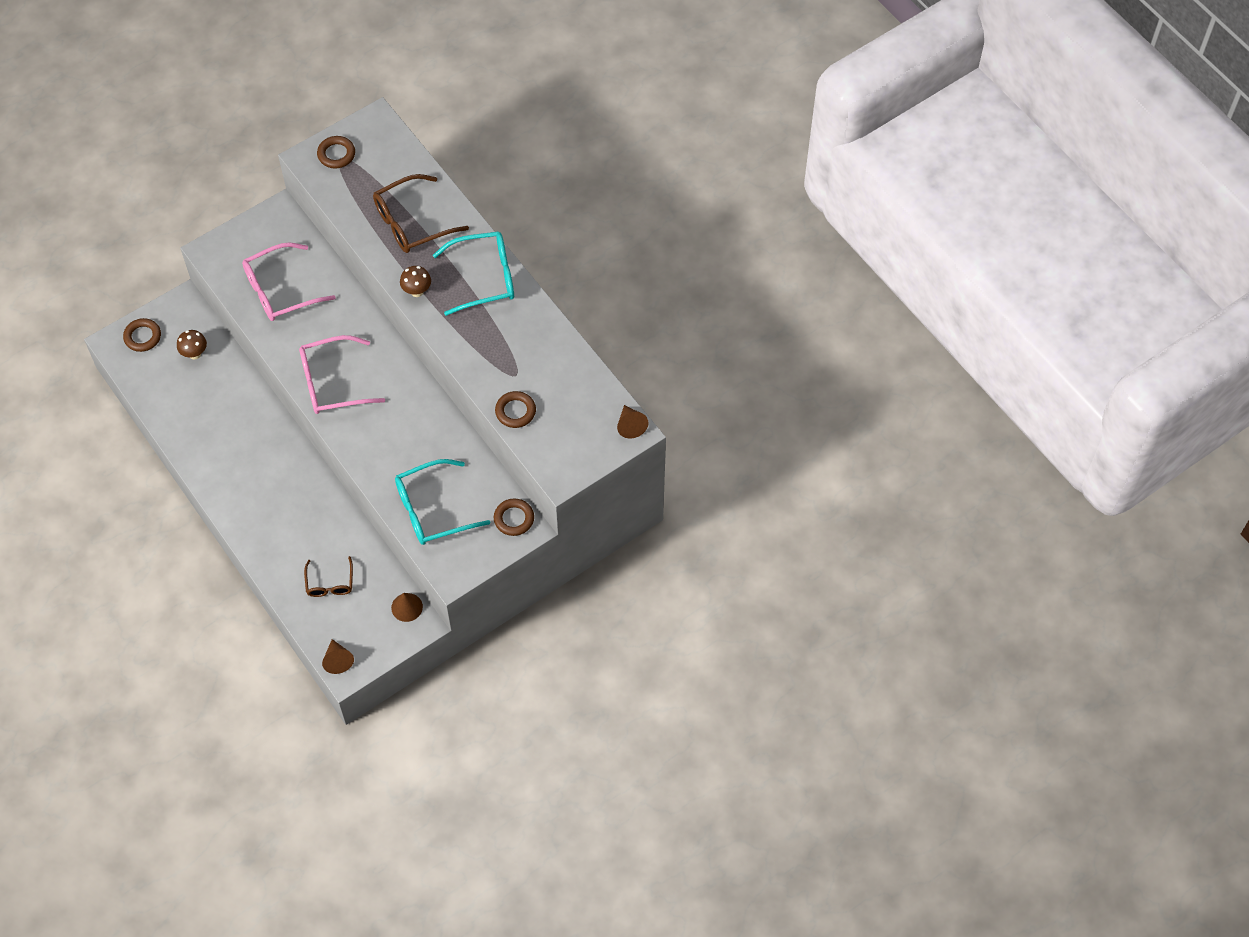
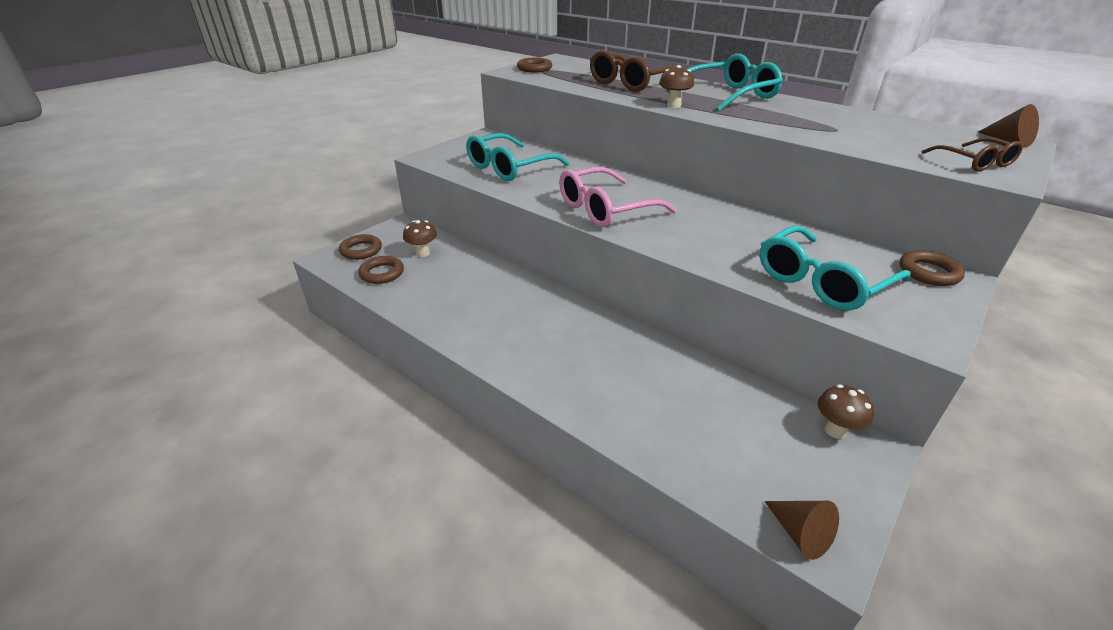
camera: 15 degrees left, 25 degrees down
(280, 290) = (509, 167): pink glasses -> turquoise glasses
(330, 583) = (705, 424): brown glasses -> brown glasses (974, 162)
(407, 607) = (835, 430): brown cone -> brown mushroom
(515, 411) = (874, 147): brown ring -> brown ring (382, 273)

